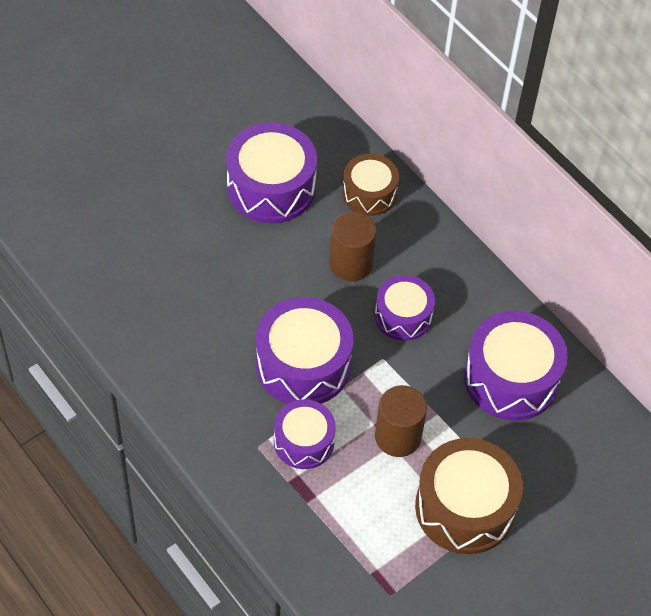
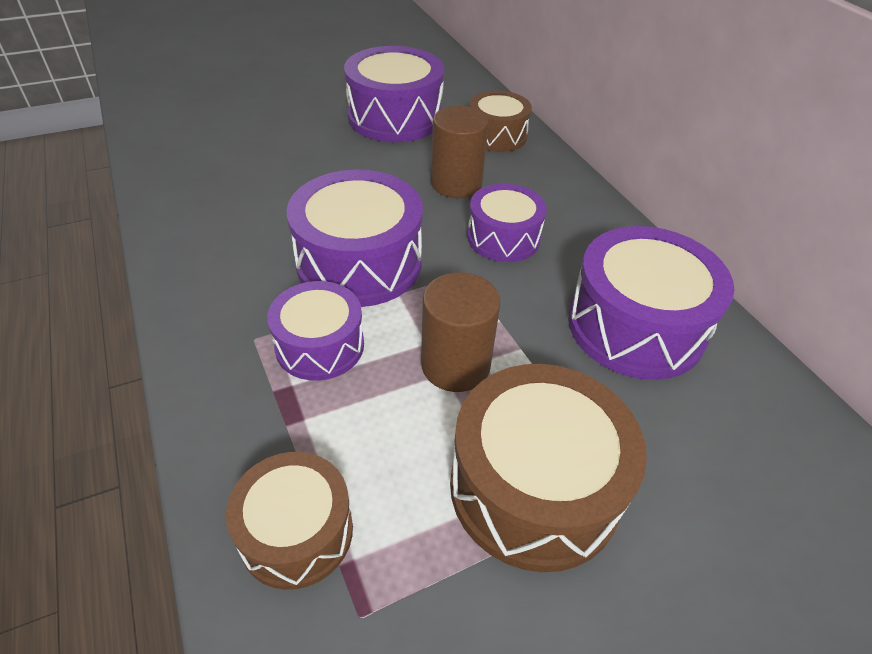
camera: 15 degrees right, 10 degrees down
(340, 562) = (296, 532): none -> brown drum

